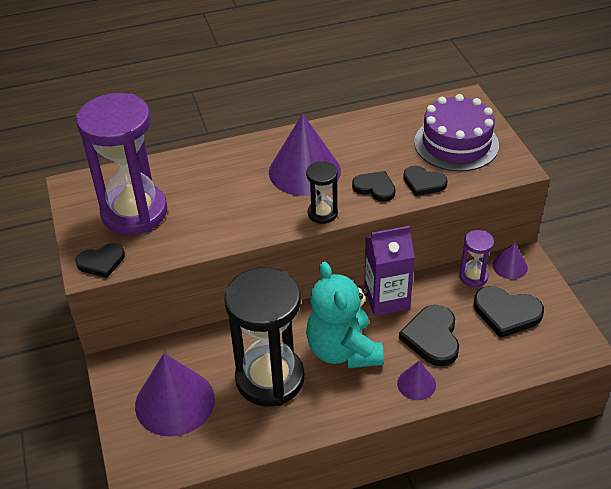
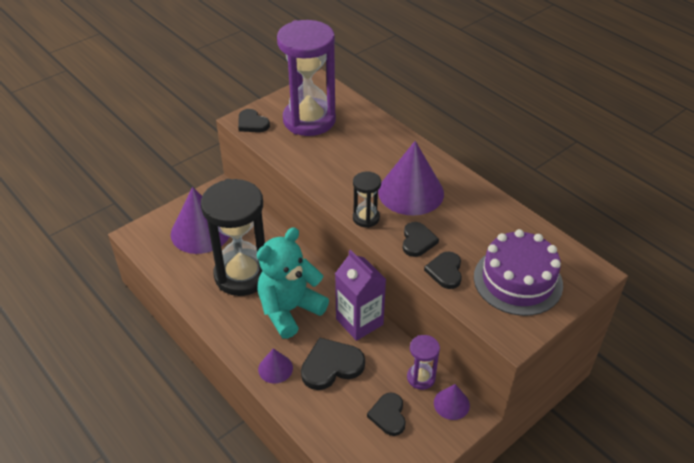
camera: 65 degrees right, 0 degrees up
(506, 313) = (388, 415): black heart -> black heart, size x0.66

